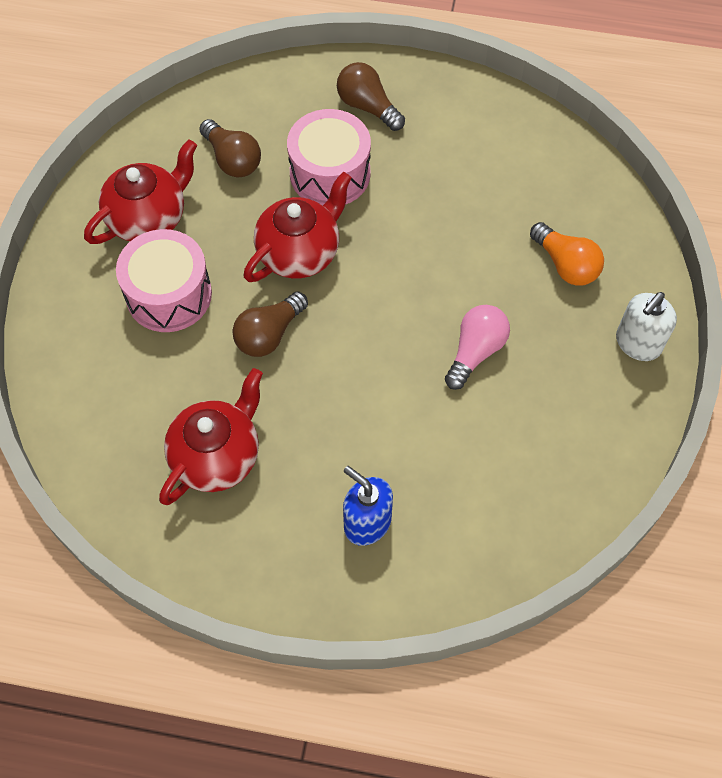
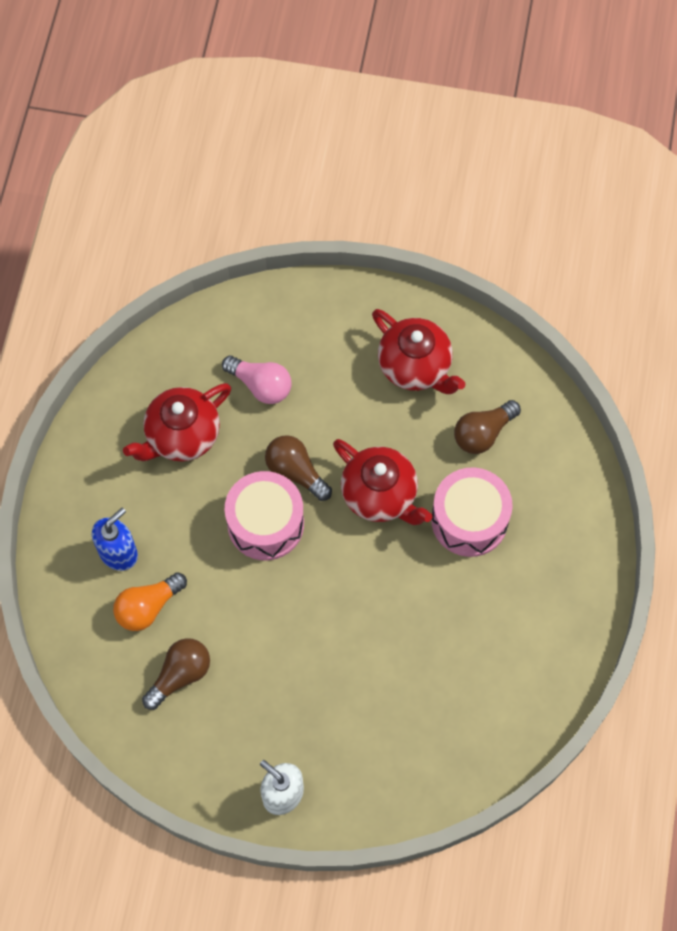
camera: 90 degrees right, 5 degrees up
(169, 294) = (336, 389): pink drum -> pink drum (265, 523)
(217, 456) = (182, 435): red teapot -> red teapot turned 105 degrees clockwise
(368, 106) = (552, 554): brown light bulb -> brown light bulb (180, 675)
(475, 352) = (276, 646): pink light bulb -> pink light bulb (260, 385)
(565, 265) = (369, 734): orange light bulb -> orange light bulb (148, 607)

